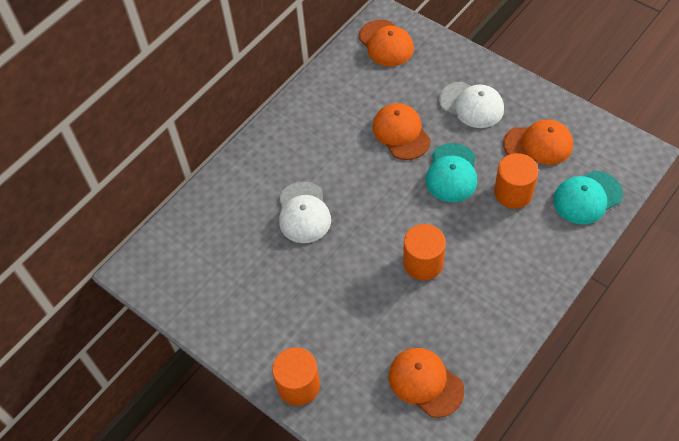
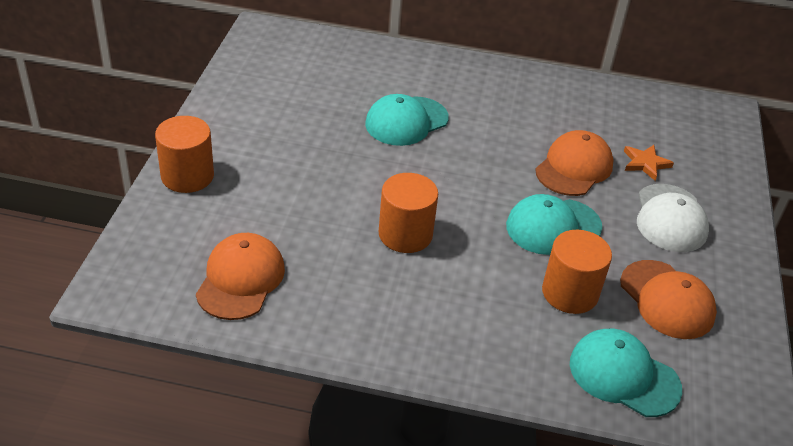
camera: 55 degrees right, 15 degrees down
(303, 213) = (406, 121): white cap -> turquoise cap
(386, 43) = (689, 122): orange cap -> none
(415, 90) = (645, 163): none -> orange star

